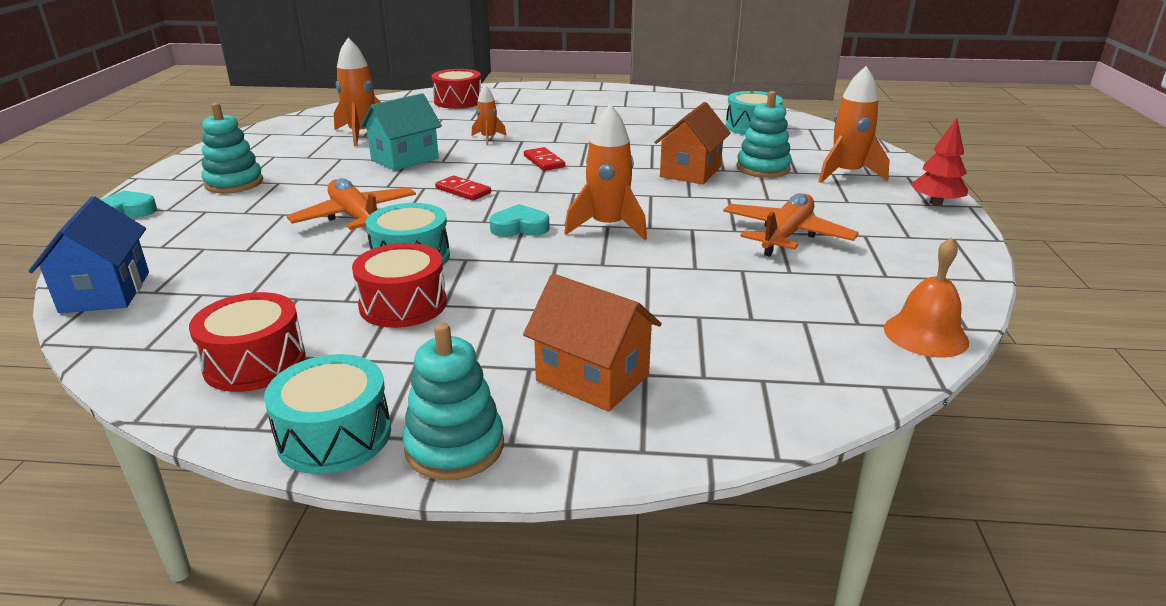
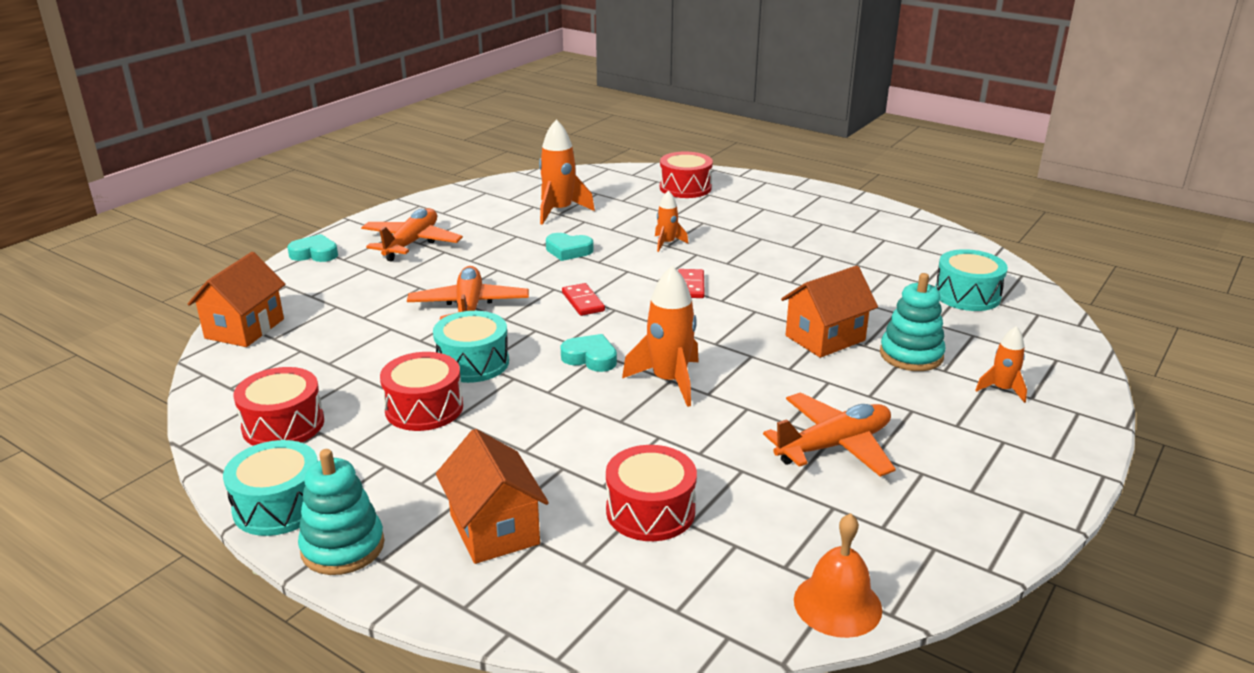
camera: 30 degrees right, 0 degrees up
(105, 292) = (244, 329): blue house -> orange house
(234, 183) = (411, 243): turquoise stacking toy -> orange plane
(405, 159) = (568, 251): turquoise house -> turquoise heart
(709, 319) = (650, 511): none -> red drum
(846, 174) = (1002, 390): orange rocket -> orange rocket, size x0.56
(936, 203) = (1064, 459): red tree -> none

